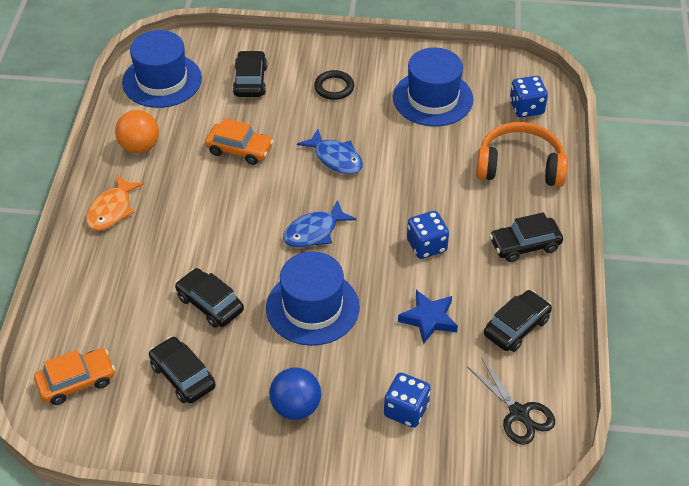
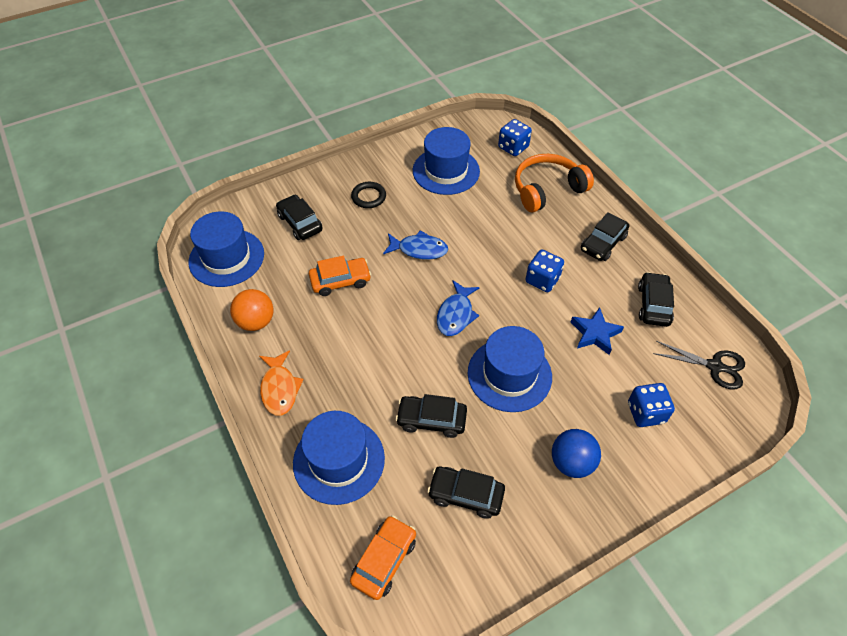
camera: 35 degrees left, 5 degrees up
(108, 290) = (339, 460): none -> blue hat

